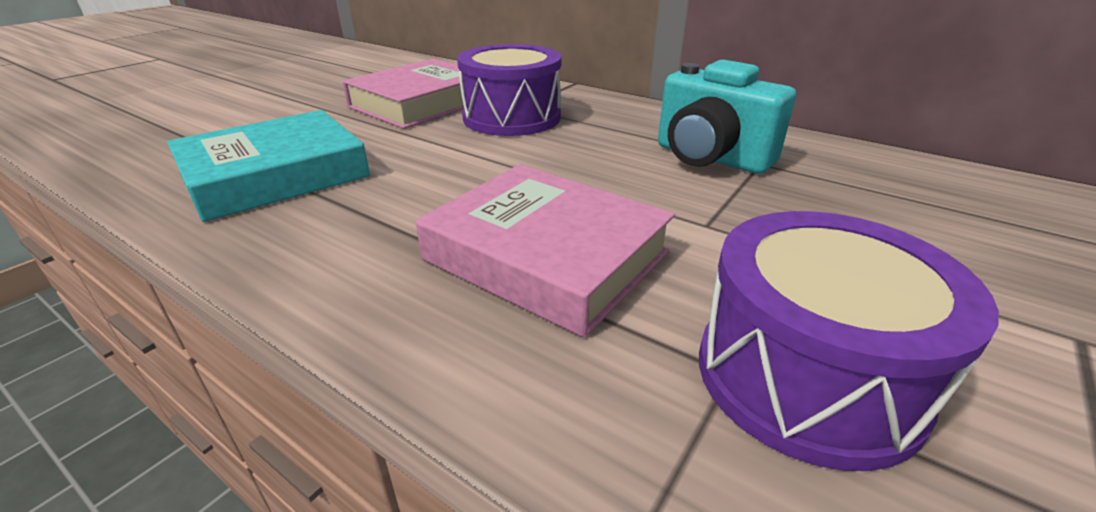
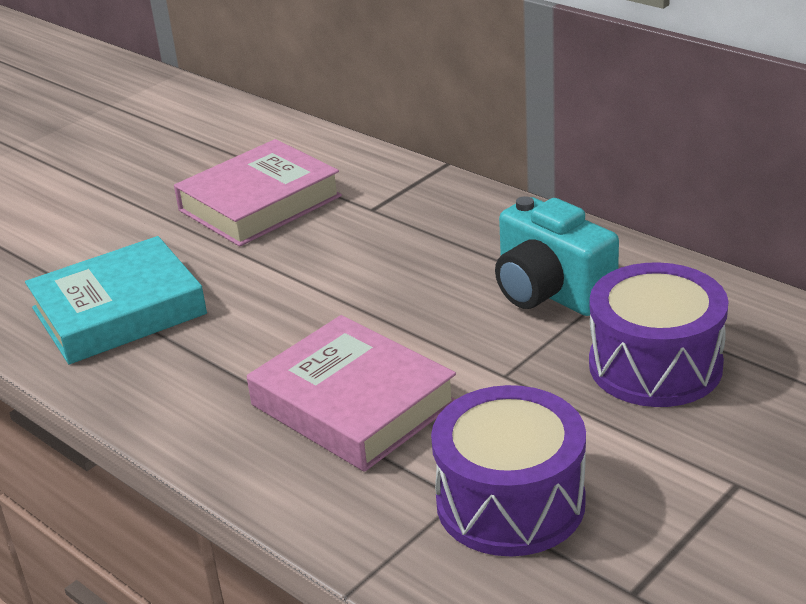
camera: 10 degrees right, 0 degrees up
(512, 117) = (358, 228): purple drum -> purple drum (655, 365)

